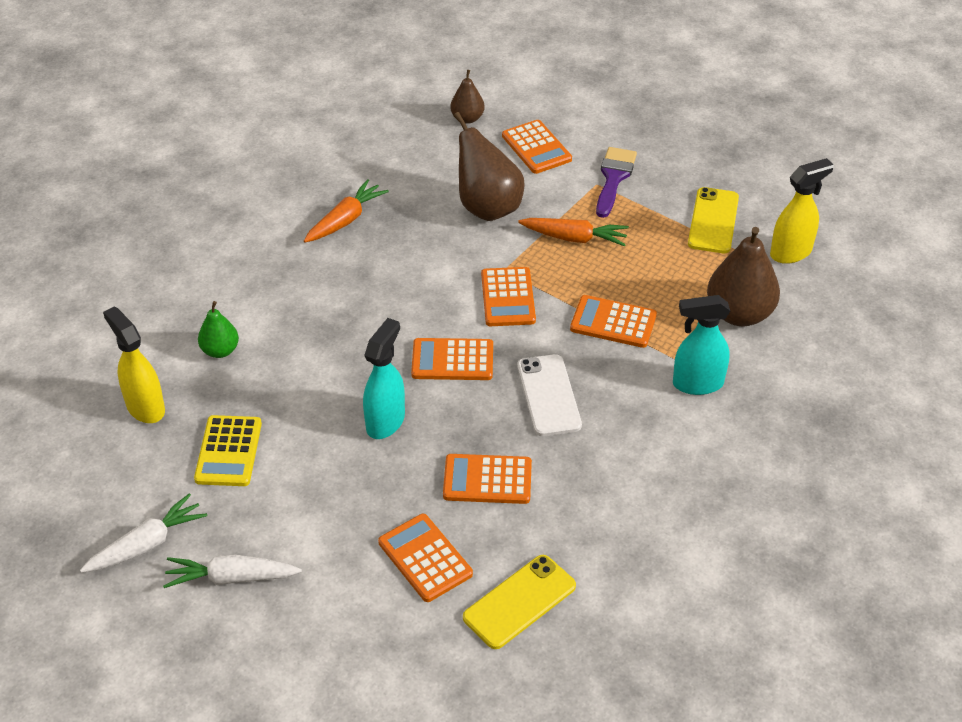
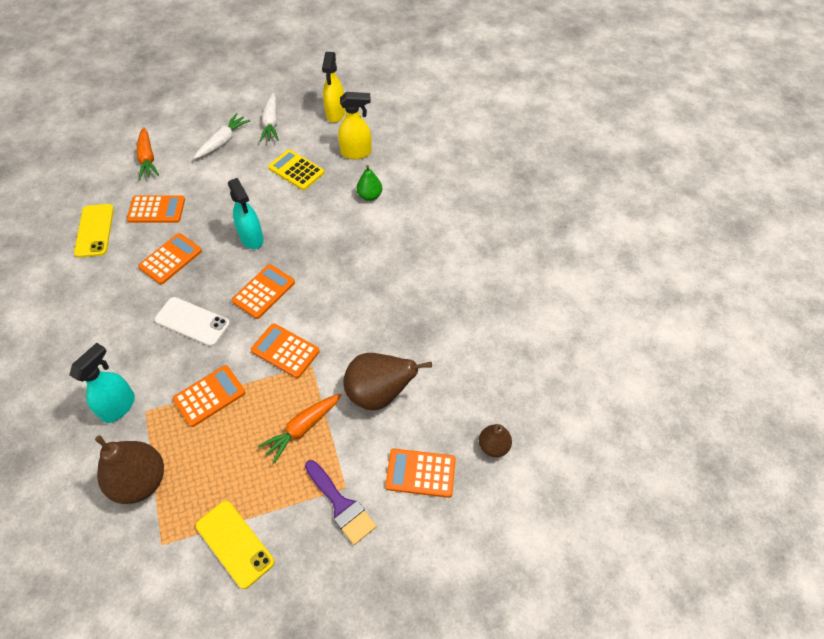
camera: 125 degrees right, 10 degrees up
(345, 220) = (433, 304): orange carrot -> orange carrot (147, 159)
(791, 252) = (153, 575): yellow spray bottle -> yellow spray bottle (335, 114)

